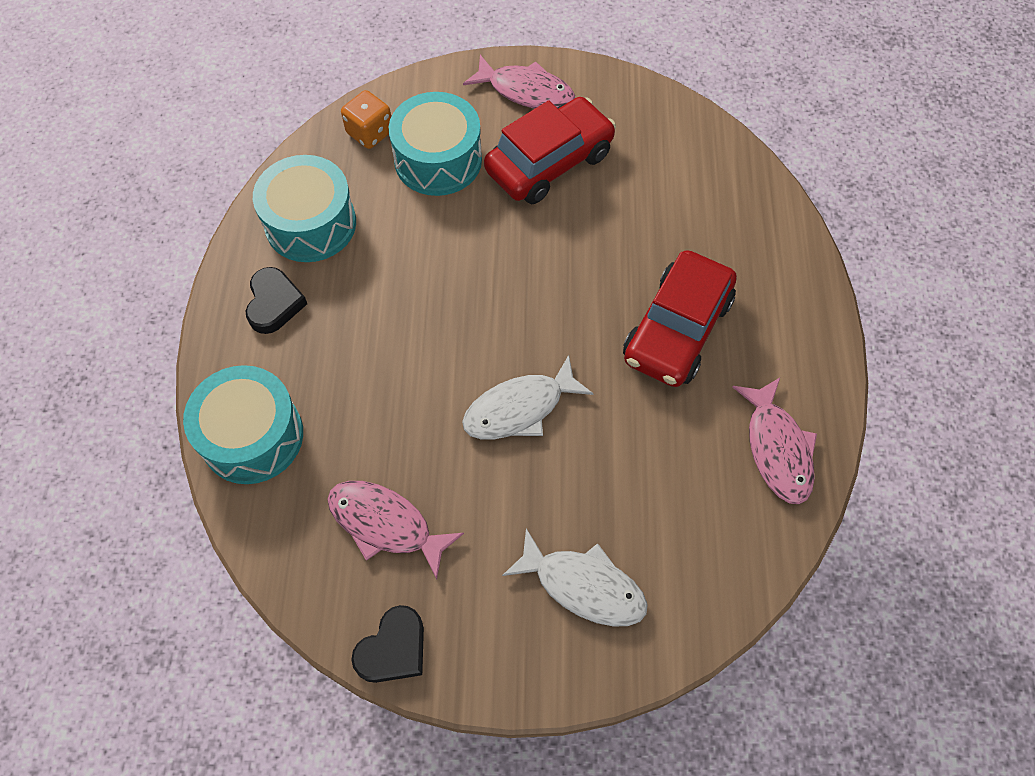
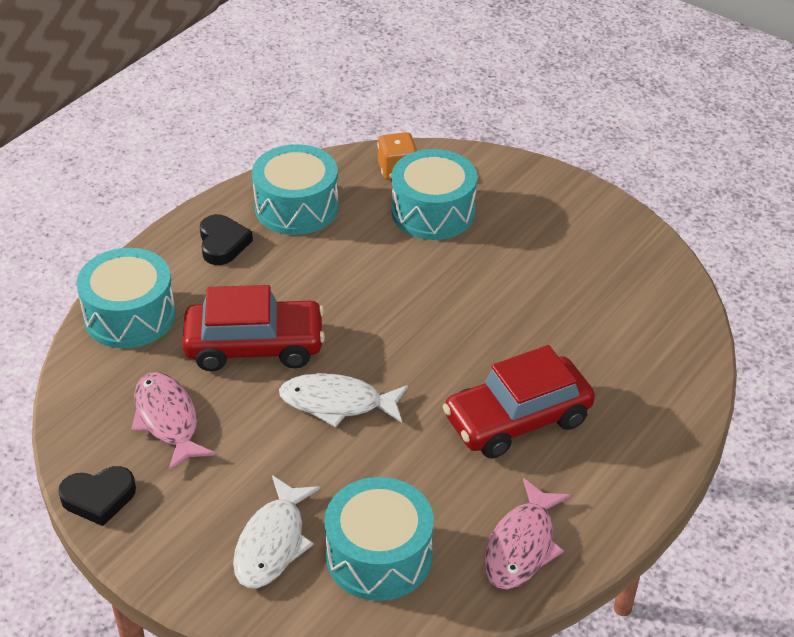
camera: 35 degrees right, 20 degrees down
(274, 303) = (222, 243): black heart -> black heart turned 45 degrees counterclockwise
(526, 91) = (550, 199): pink fish -> none
(549, 162) = (522, 255): red car -> red car (255, 346)
(583, 586) = (272, 543): white fish -> white fish turned 45 degrees clockwise
(678, 536) = (379, 556): none -> turquoise drum

